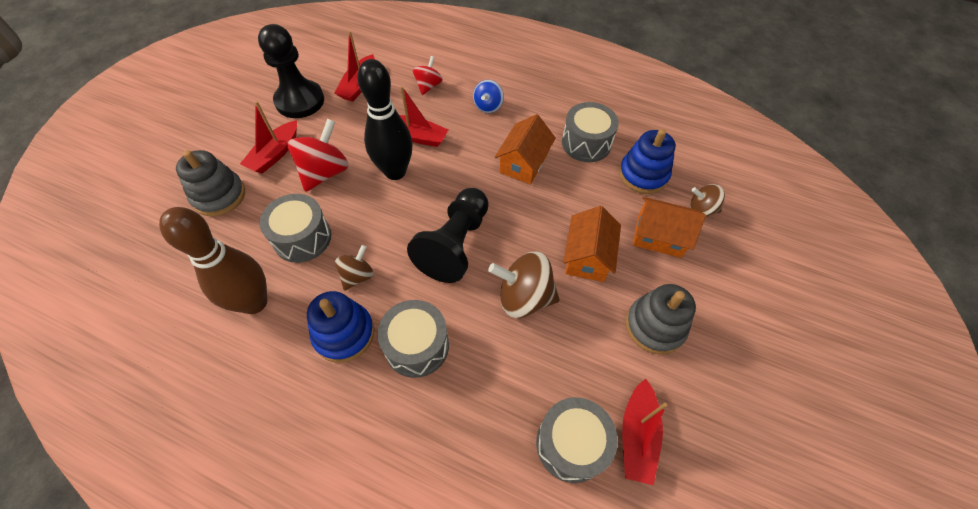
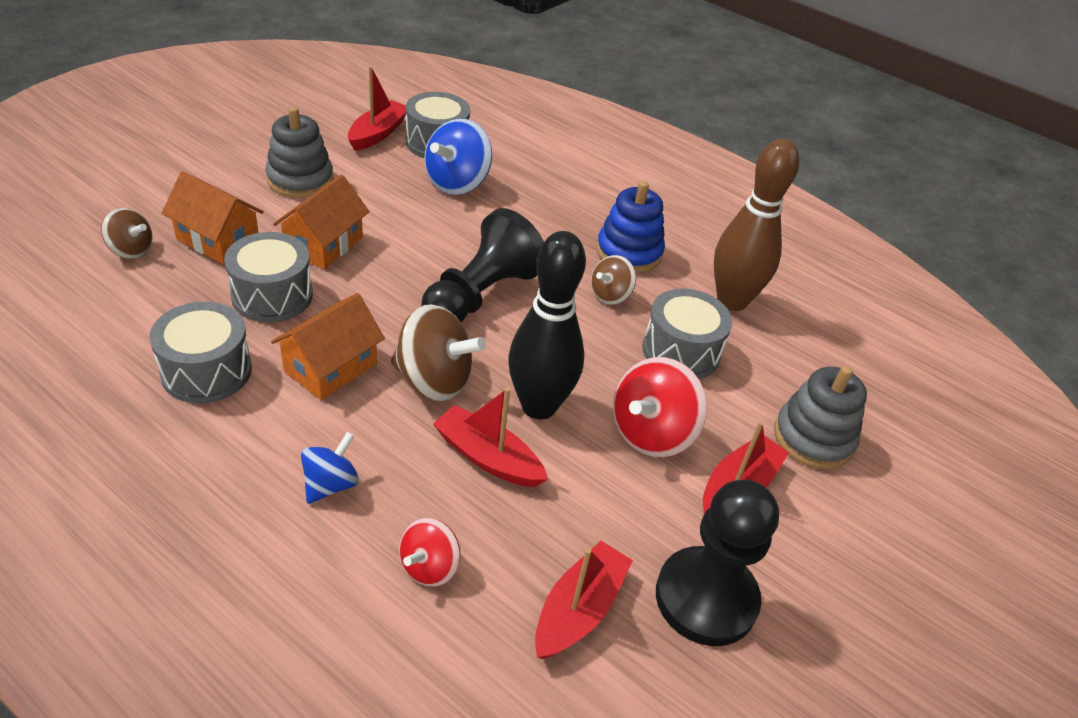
camera: 170 degrees left, 15 degrees down
(417, 346) = (553, 226): grey drum -> grey drum (272, 295)
(522, 377) = (457, 183): none -> blue spinning top
(524, 297) = (422, 231): brown spinning top -> brown spinning top (434, 380)
(643, 175) = (163, 306): blue stacking toy -> none

